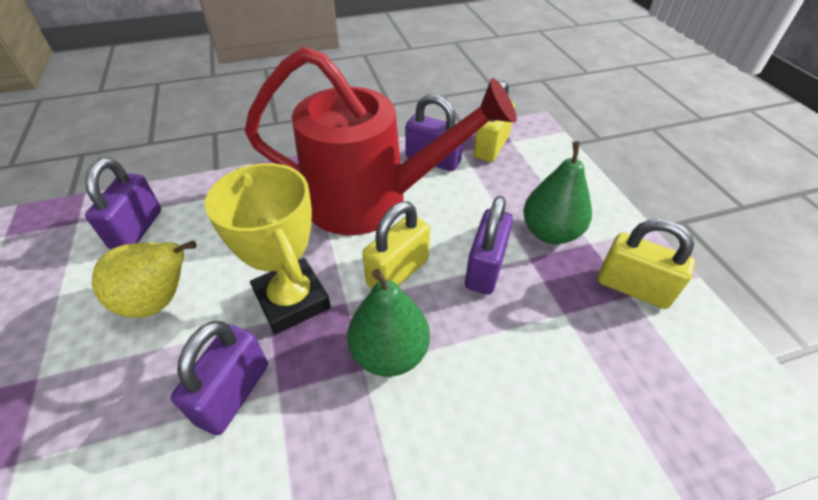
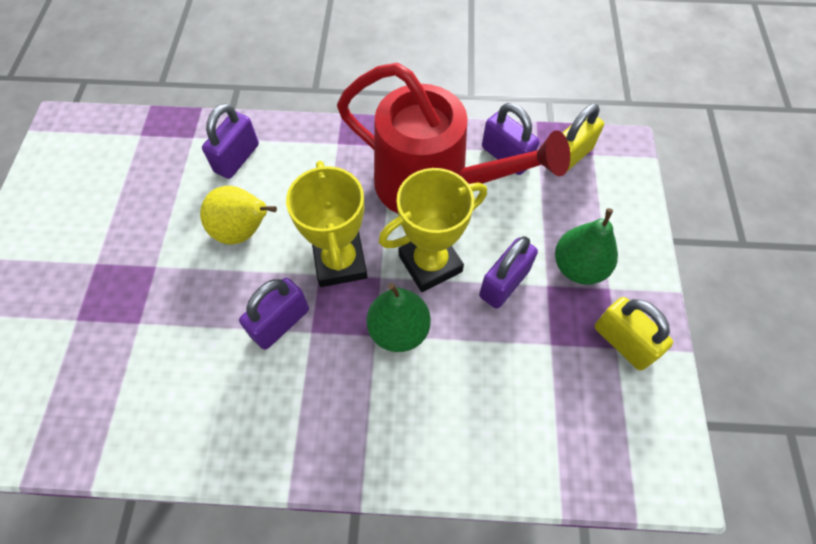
camera: 20 degrees right, 15 degrees up
(398, 272) = (430, 263): yellow padlock -> yellow trophy

